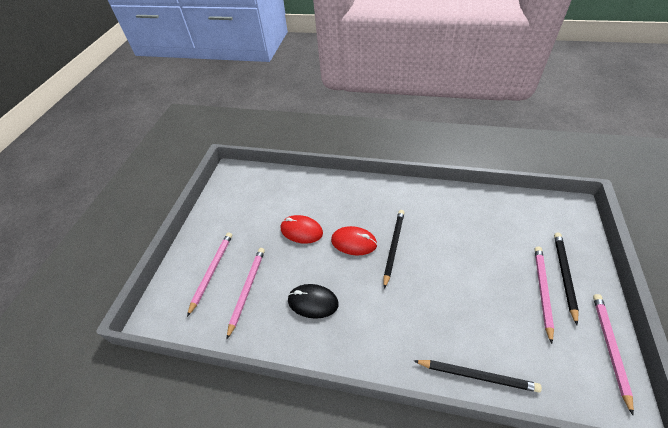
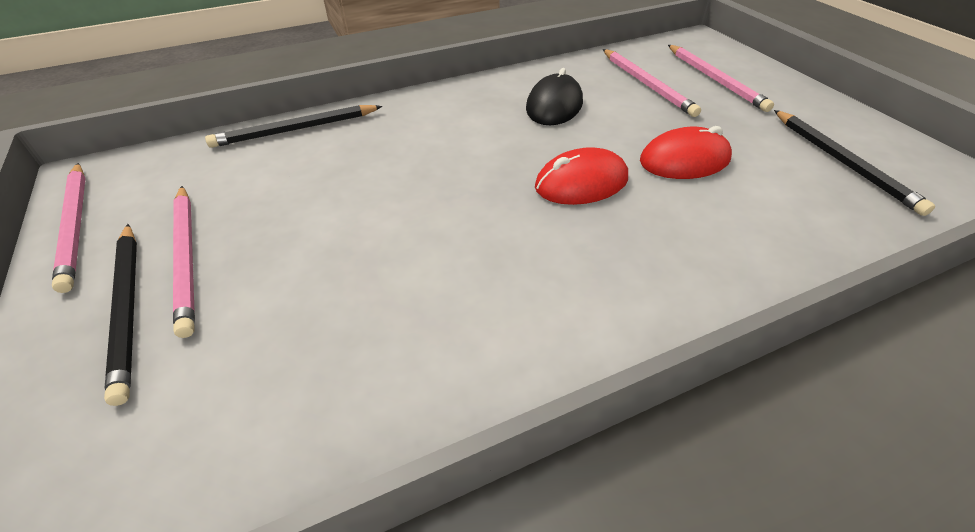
camera: 140 degrees right, 5 degrees down
(313, 302) = (554, 106): black mouse -> black mouse turned 45 degrees counterclockwise
(393, 247) = (507, 206): black pencil -> black pencil (843, 162)

